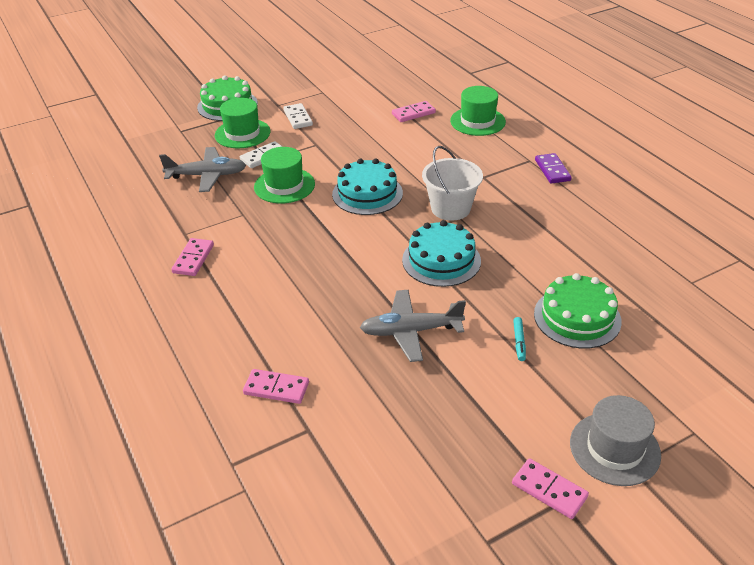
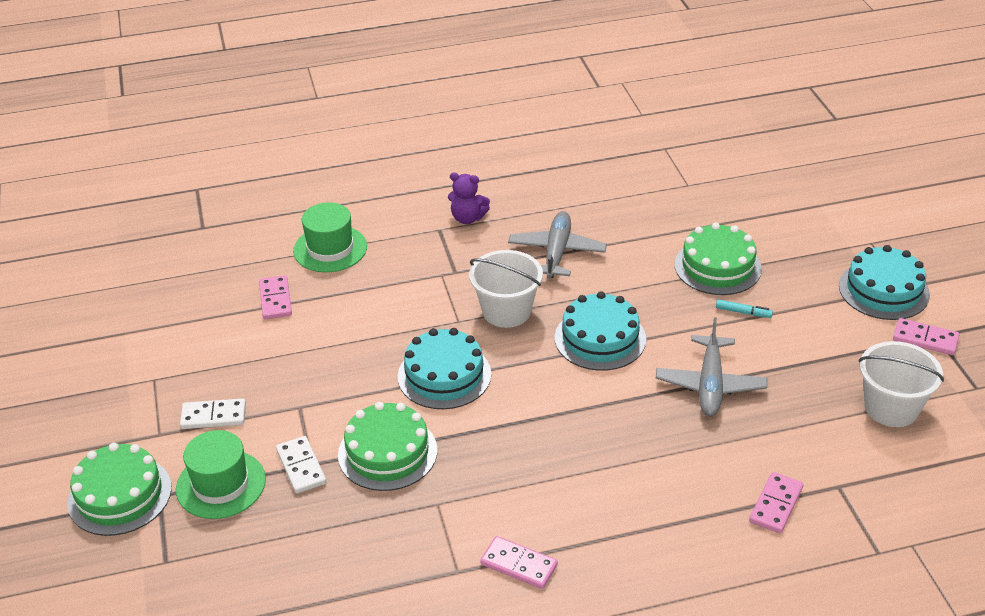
camera: 75 degrees left, 0 degrees up
(207, 175) = (319, 536): grey plane -> grey plane (556, 252)
(284, 185) = (387, 452): green hat -> green cake
(427, 464) = (891, 408): none -> white bucket
(549, 490) = (925, 339): pink domino -> pink domino turned 60 degrees clockwise
(552, 170) = (467, 218): purple domino -> purple teddy bear
(614, 448) = (883, 290): grey hat -> turquoise cake

